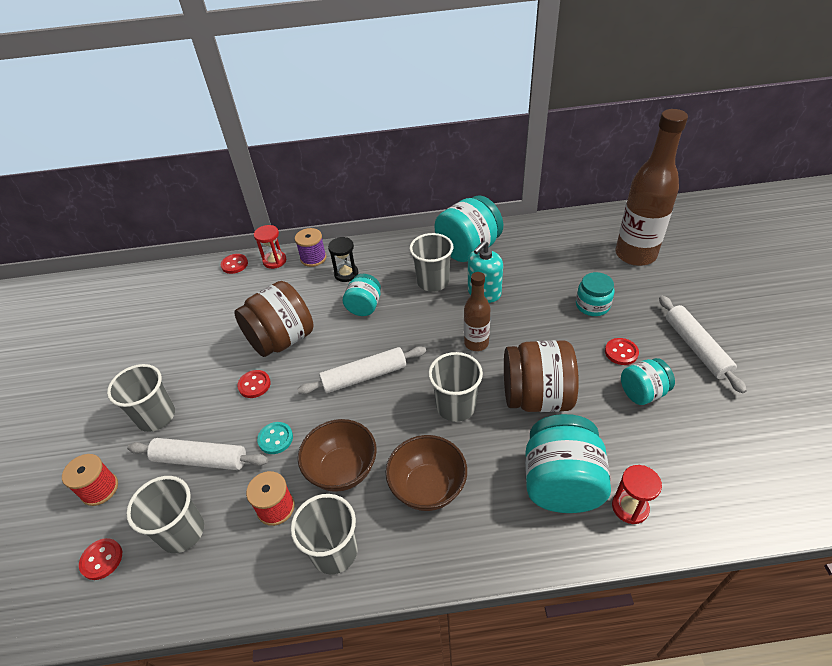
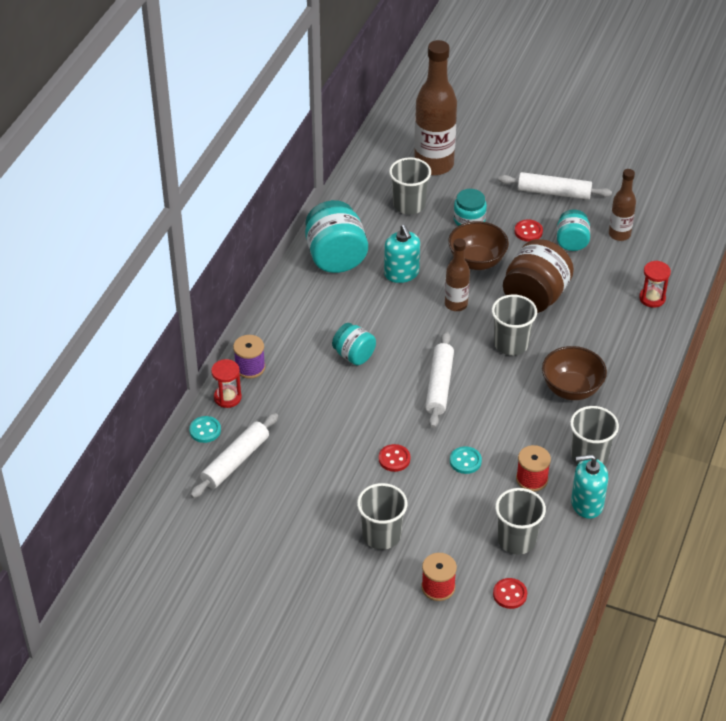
camera: 65 degrees left, 0 degrees up
(200, 460) = (453, 514): white rolling pin -> white rolling pin (235, 461)
(234, 264) = (205, 430): red button -> turquoise button
(260, 581) = (587, 503): none -> turquoise soap dispenser
(281, 339) = (351, 425): brown jar -> none
(342, 470) = (524, 430): brown bowl -> brown bowl (477, 261)
(346, 274) = (296, 352): black hourglass -> none
(433, 281) = (359, 298): grey cup -> grey cup (409, 205)
(561, 483) = (614, 320): turquoise jar -> none
(697, 429) = (619, 234): none -> brown bottle

